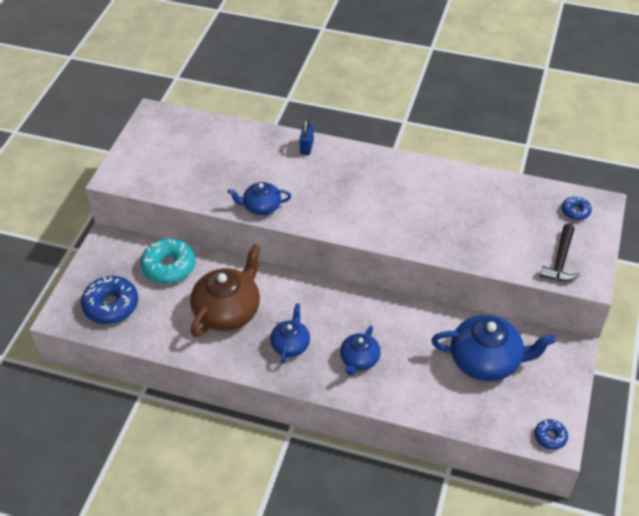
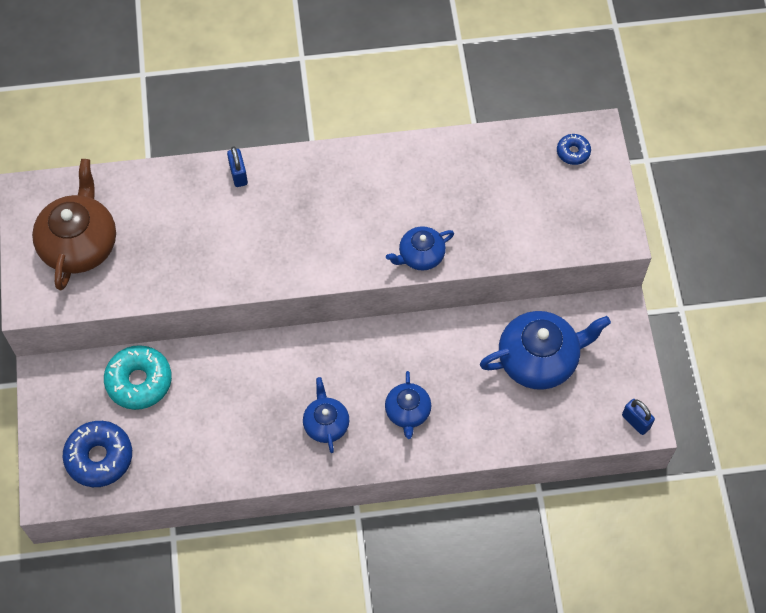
camera: 25 degrees left, 15 degrees up
(228, 311) = (236, 410): brown teapot -> brown teapot (79, 244)
(261, 206) = (226, 277): blue teapot -> blue teapot (420, 255)
(550, 437) = (636, 421): blue donut -> blue padlock
(560, 261) = (581, 223): black hammer -> none

